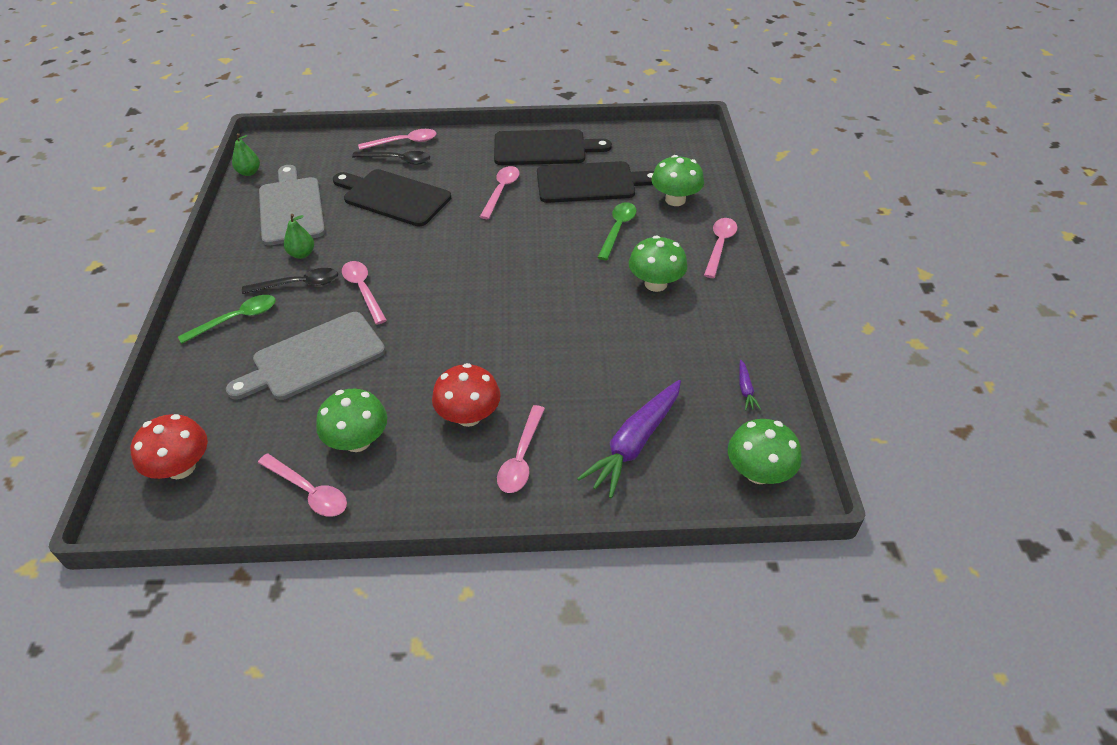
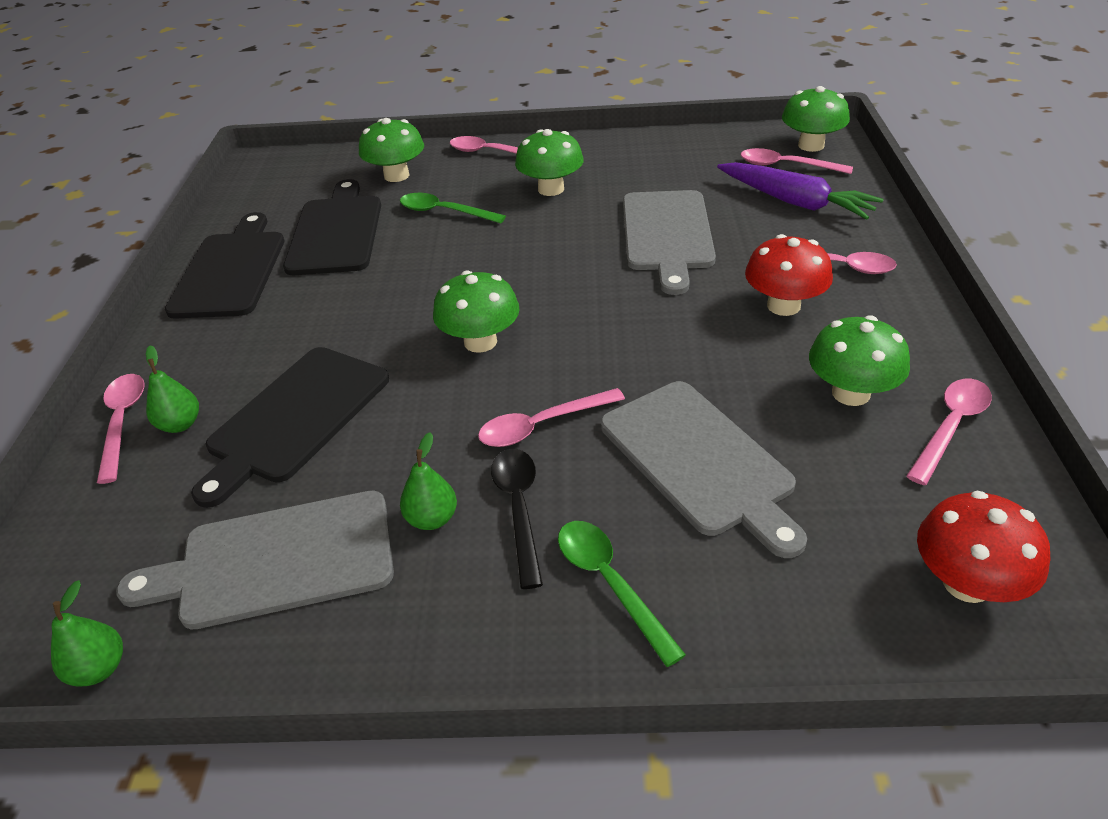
camera: 85 degrees left, 5 degrees down
(397, 160) = (180, 424): black spoon -> green pear
(450, 260) = (480, 342): none -> green mushroom
(501, 191) = (325, 304): pink spoon -> pink spoon (786, 166)
(579, 352) = (667, 234): none -> grey cutting board
(745, 389) = (710, 147): purple carrot -> none

